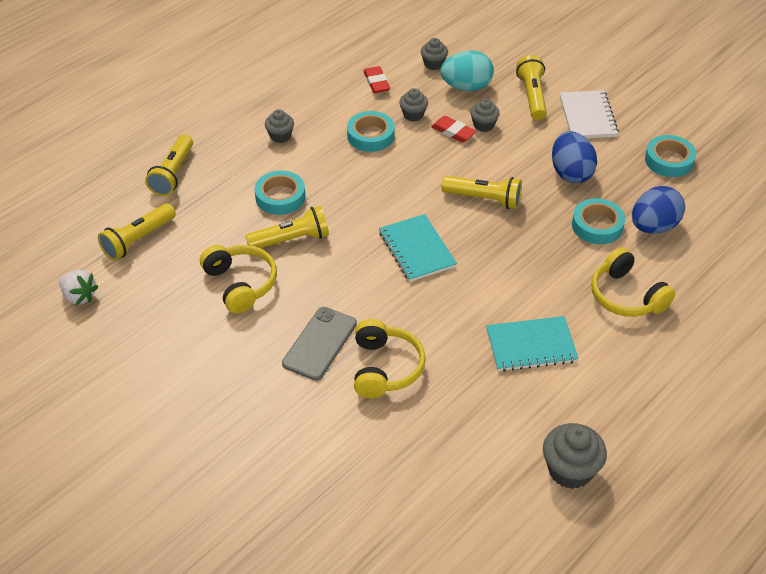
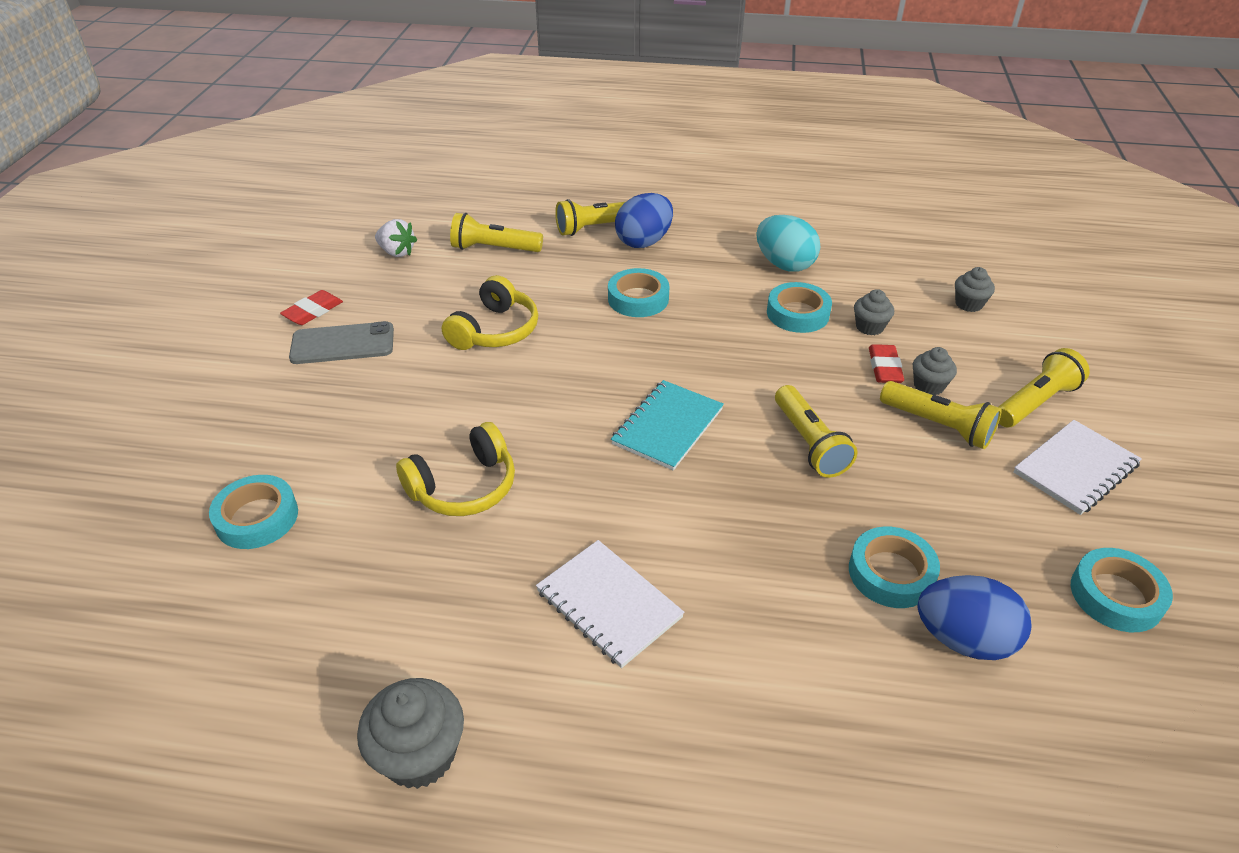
camera: 55 degrees right, 5 degrees down
(79, 296) = (397, 252): white strawberry -> white strawberry turned 60 degrees counterclockwise
(280, 136) = (721, 260): grey cupcake -> none
(291, 240) = (587, 333): yellow flashlight -> yellow flashlight (938, 425)
(320, 343) = (460, 420): grey phone -> grey phone (342, 344)
(322, 486) = (257, 518): none -> turquoise tape
(376, 82) = (881, 280): red eraser -> red eraser (313, 311)
(466, 87) = (970, 344): turquoise egg -> turquoise egg (784, 264)
(531, 346) = (608, 604): turquoise notebook -> white notebook
(571, 173) = (952, 500): blue egg -> blue egg (644, 241)
(626, 296) = (796, 670): yellow headphones -> none

